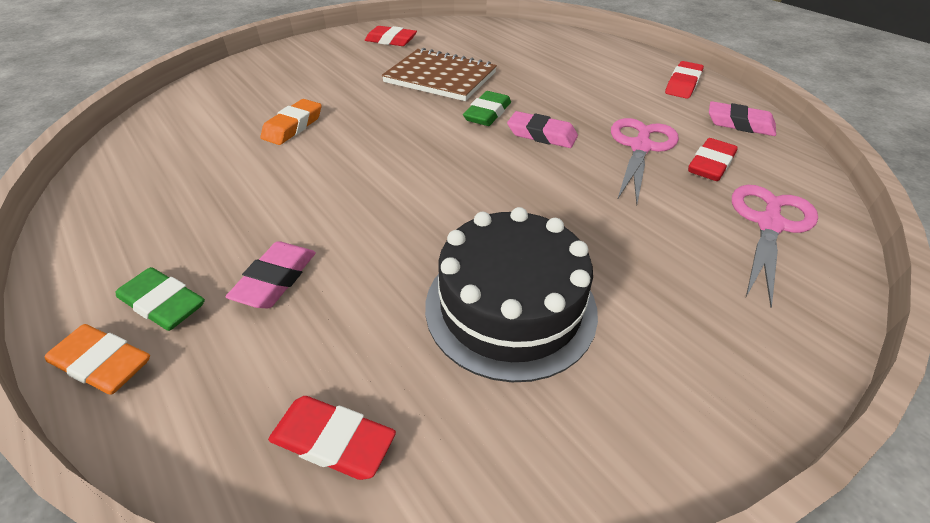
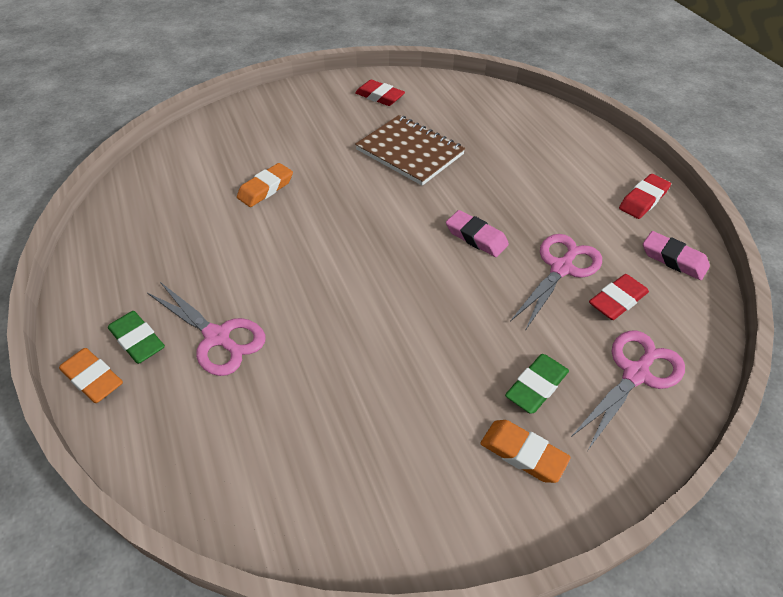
camera: 15 degrees right, 5 degrees up
(276, 279) = (217, 337): pink eraser -> pink scissors
(333, 441) = (225, 471): red eraser -> none
(487, 113) = (437, 203): green eraser -> green eraser (536, 386)
(510, 307) = (381, 400): black cake -> none
(703, 327) = (523, 453): none -> orange eraser

